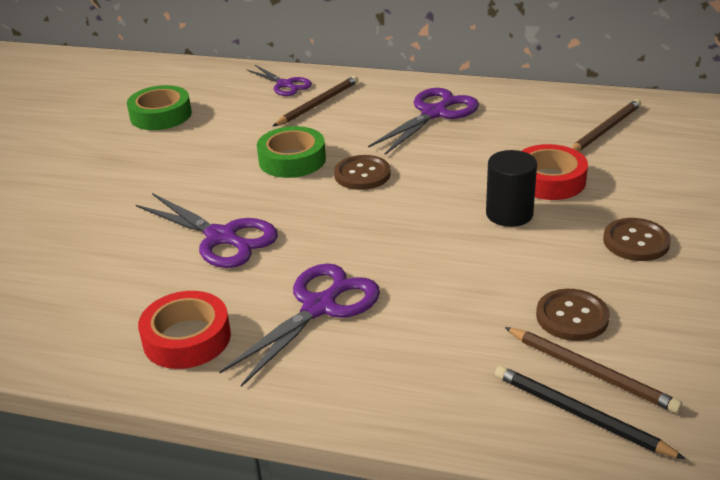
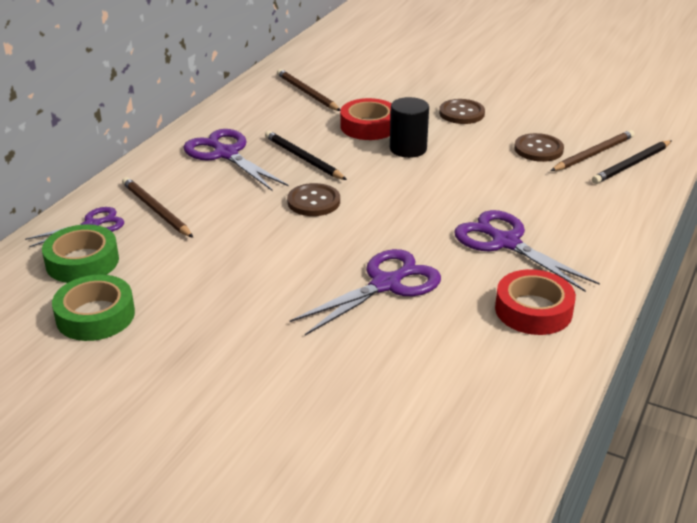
camera: 80 degrees left, 0 degrees up
(292, 160) = (264, 235): green tape -> green tape (82, 262)
(448, 154) = (303, 158): none -> black pencil

